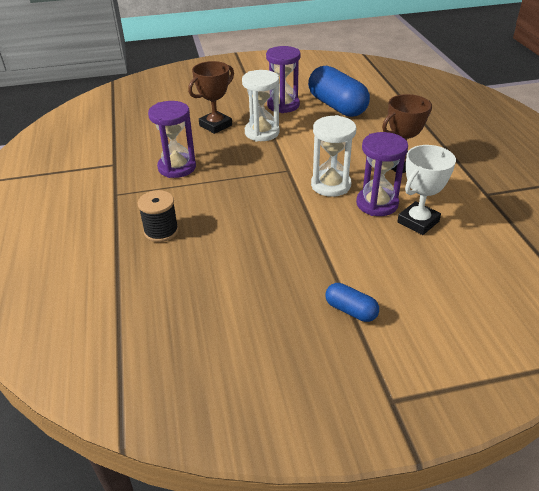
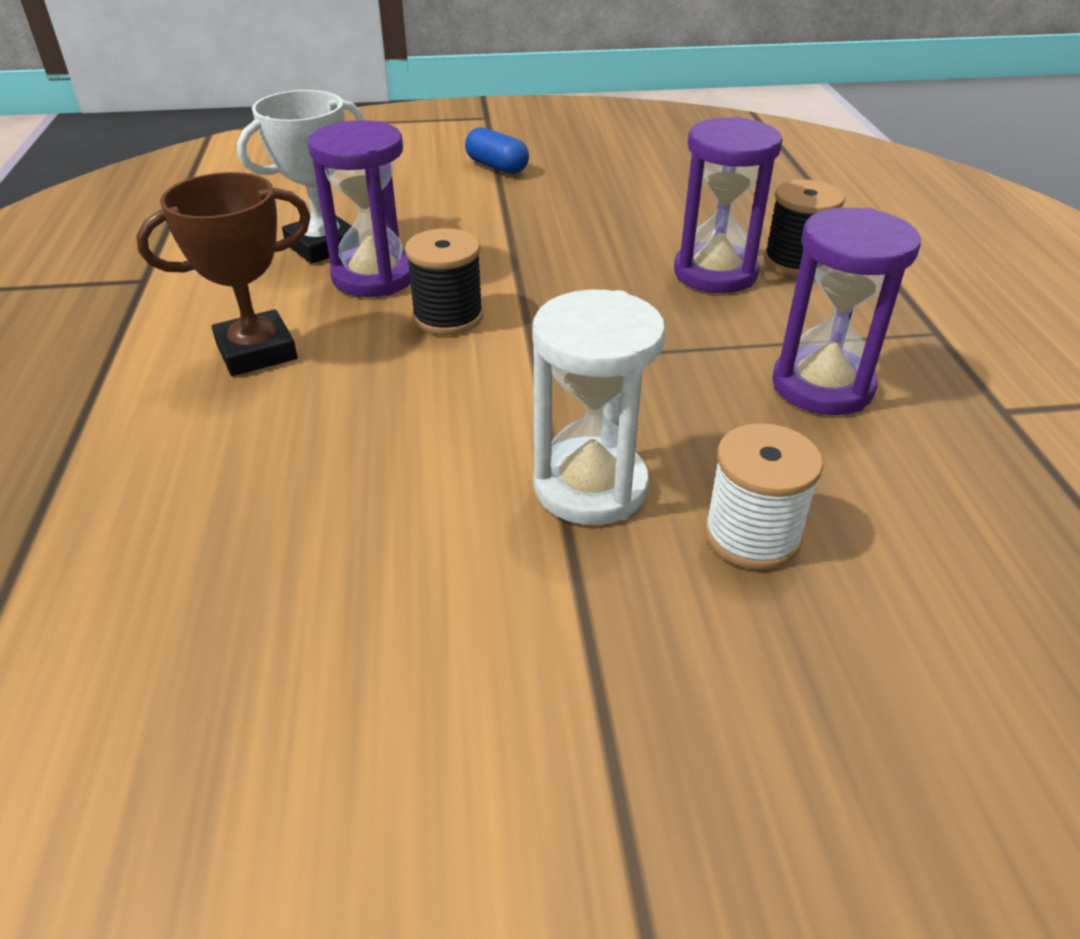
camera: 175 degrees left, 0 degrees up
(215, 125) = (752, 535): brown trophy -> white spool
(283, 105) = (490, 628): purple hourglass -> purple hourglass (715, 273)
(330, 185) = (448, 317): white hourglass -> black spool
(337, 106) = (280, 599): blue capsule -> none

